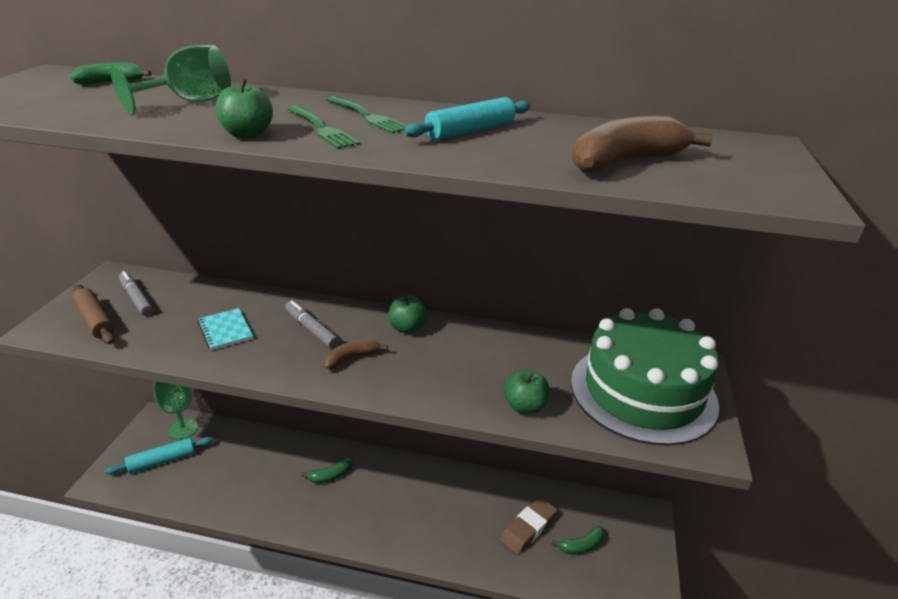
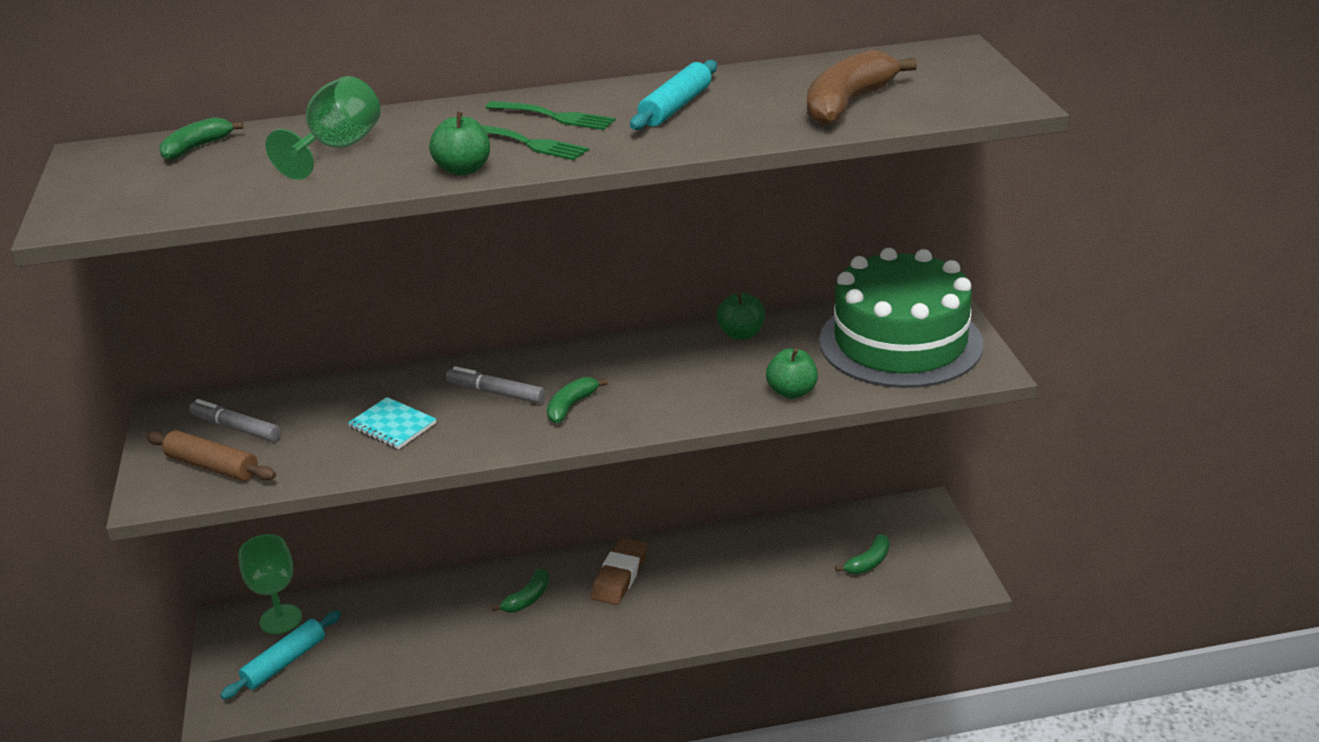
camera: 20 degrees left, 0 degrees up
(351, 358) = (571, 406): brown banana -> green banana
(407, 328) = (607, 357): green apple -> green apple (741, 334)
(528, 528) = (801, 567): brown eraser -> brown eraser (620, 576)

